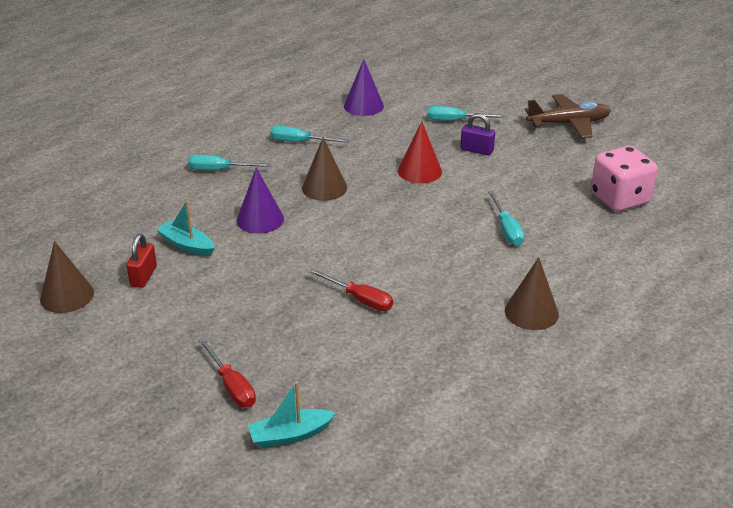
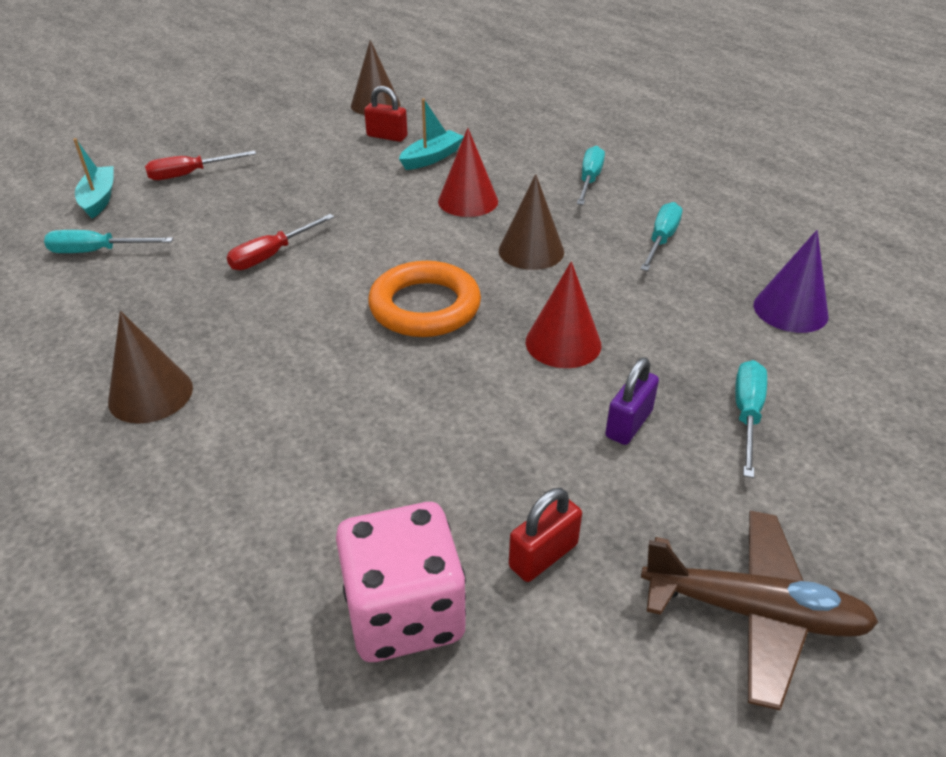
camera: 100 degrees right, 5 degrees up
(260, 219) = (468, 201): purple cone -> red cone
(401, 221) = (425, 306): none -> orange ring
(506, 229) = (362, 411): turquoise screwdriver -> turquoise screwdriver (97, 251)
(568, 123) = (753, 612): brown plane -> brown plane turned 75 degrees counterclockwise
(570, 168) = (543, 555): none -> red padlock

